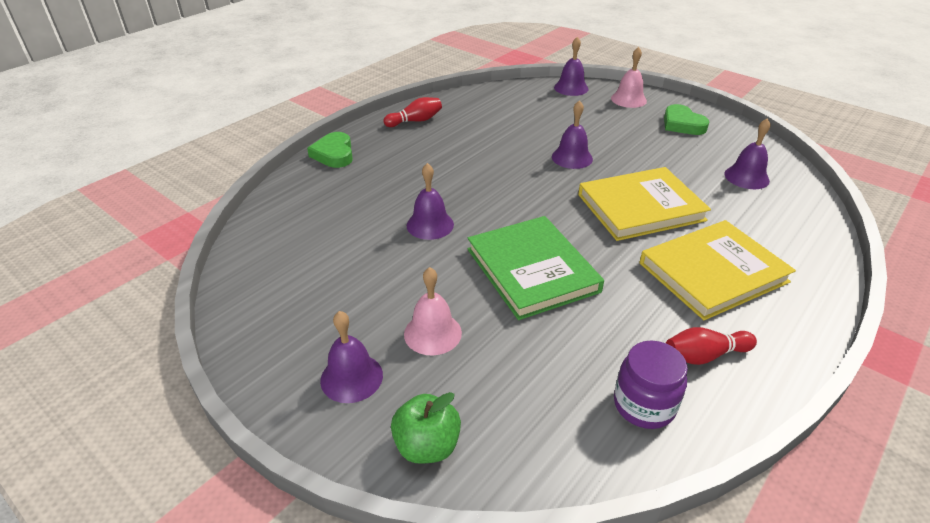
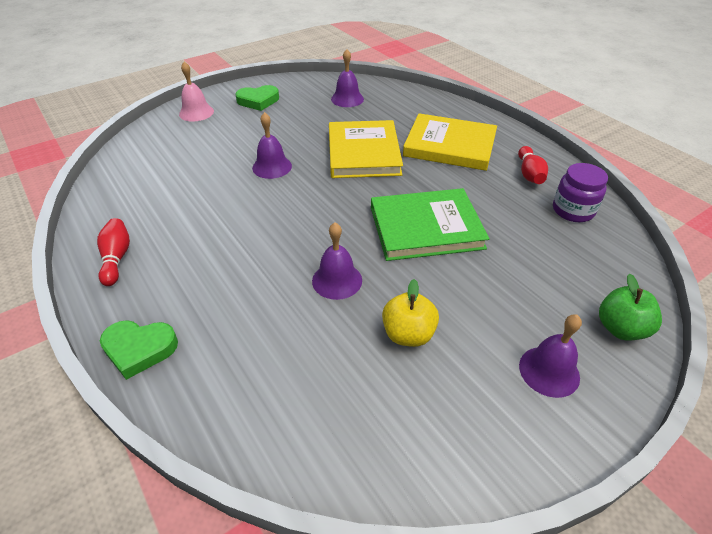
camera: 75 degrees left, 5 degrees up
(377, 276) = (408, 334): none -> yellow apple
(432, 333) = (496, 304): pink bell -> none
(571, 88) = (145, 136): purple bell -> none
(712, 272) = (449, 146): yellow book -> yellow book turned 60 degrees counterclockwise

